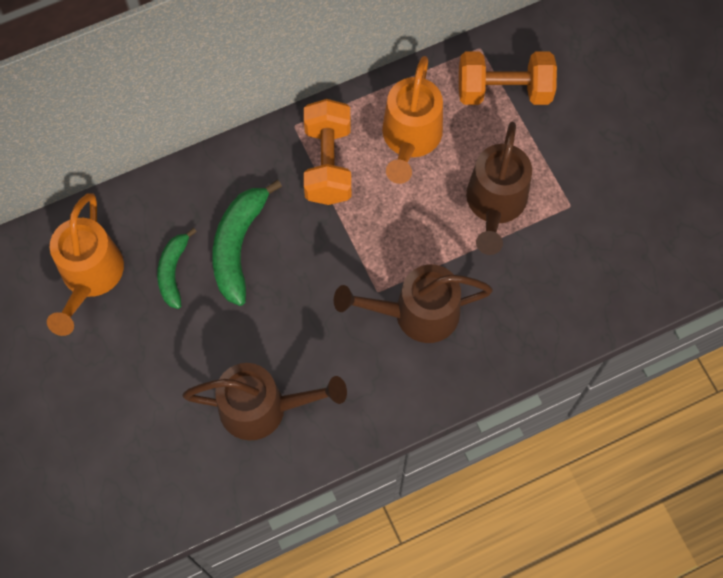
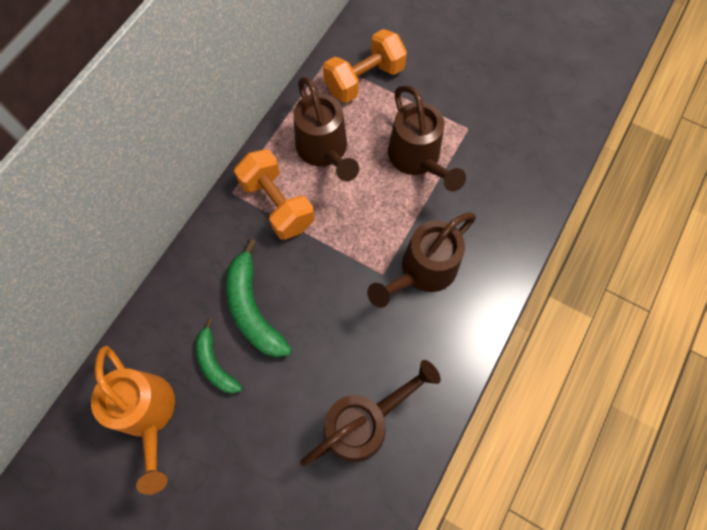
camera: 35 degrees left, 0 degrees up
(410, 139) = (324, 151): orange watering can -> brown watering can

